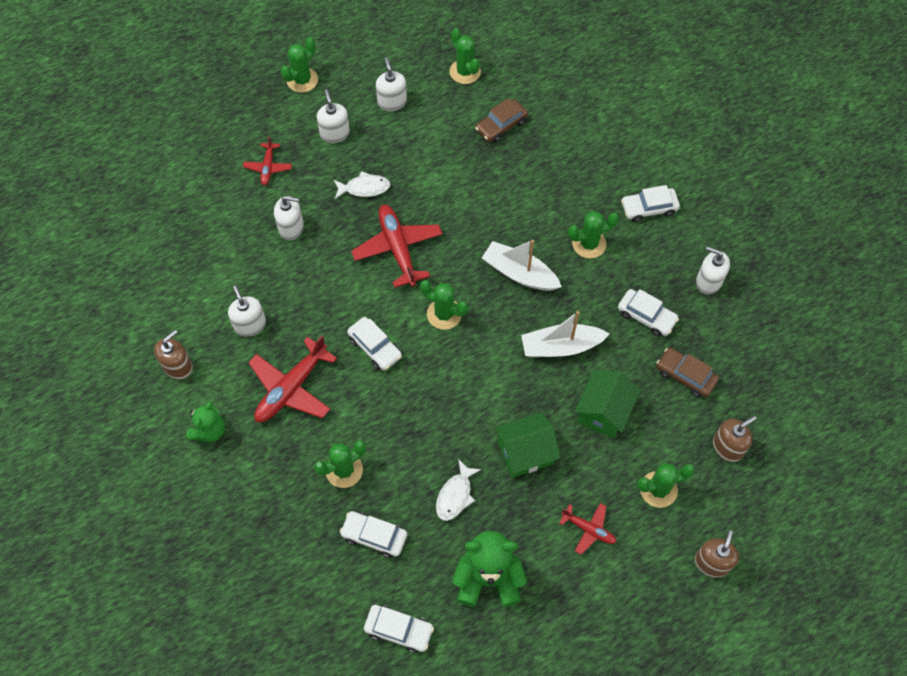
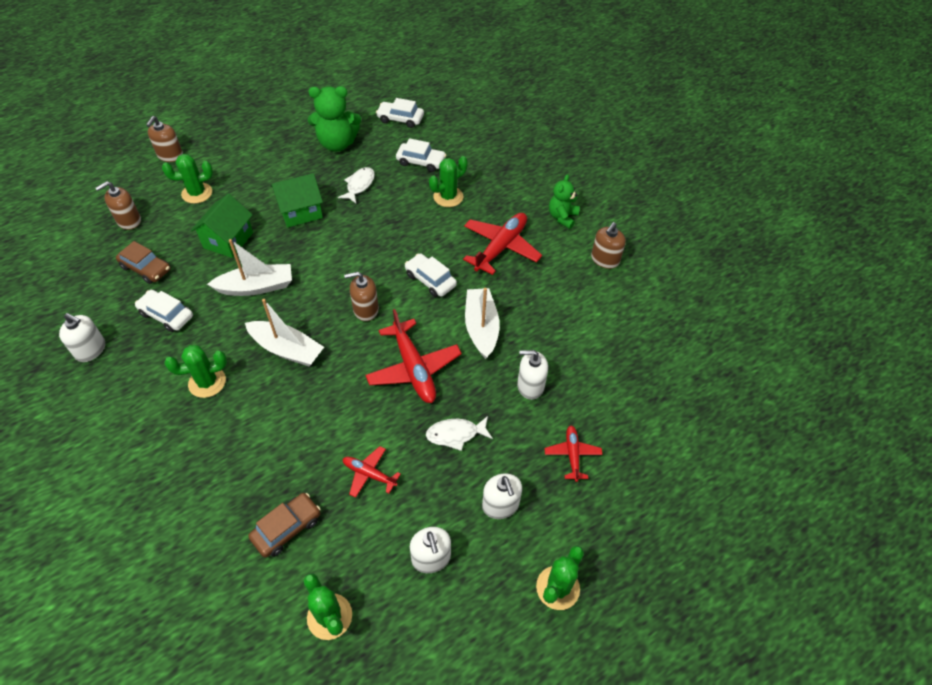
camera: 175 degrees right, 10 degrees down
(250, 324) = (550, 294): white soap dispenser -> none
(328, 288) = (481, 327): none -> white boat
(444, 314) = (365, 309): green cactus -> brown soap dispenser
(589, 529) = (258, 170): red plane -> red plane (369, 474)
(649, 208) = (127, 425): white car -> none

